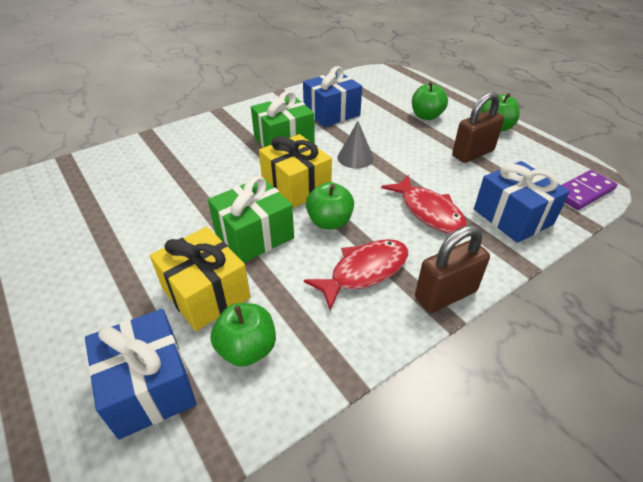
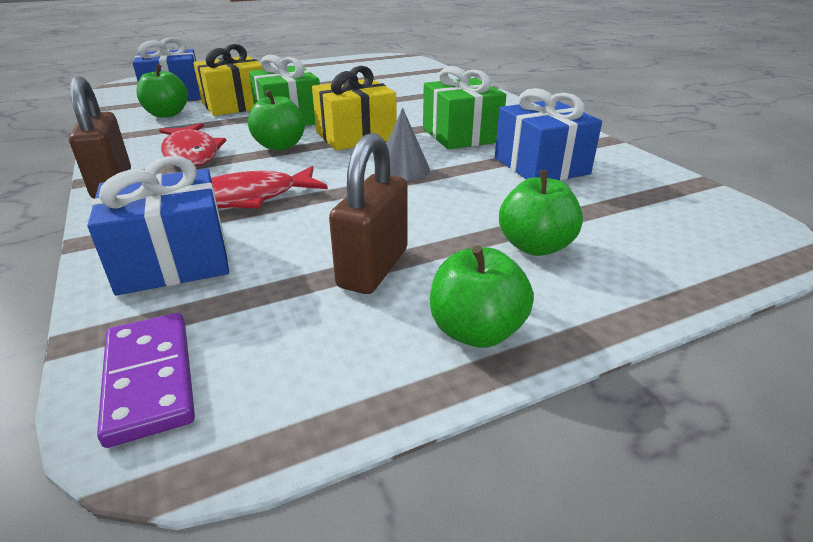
camera: 100 degrees right, 10 degrees down
(473, 153) = (373, 268): brown padlock -> brown padlock turned 45 degrees clockwise

